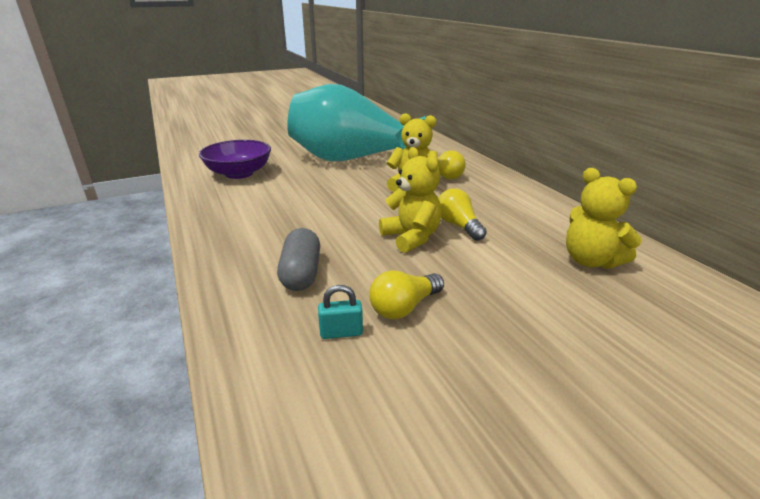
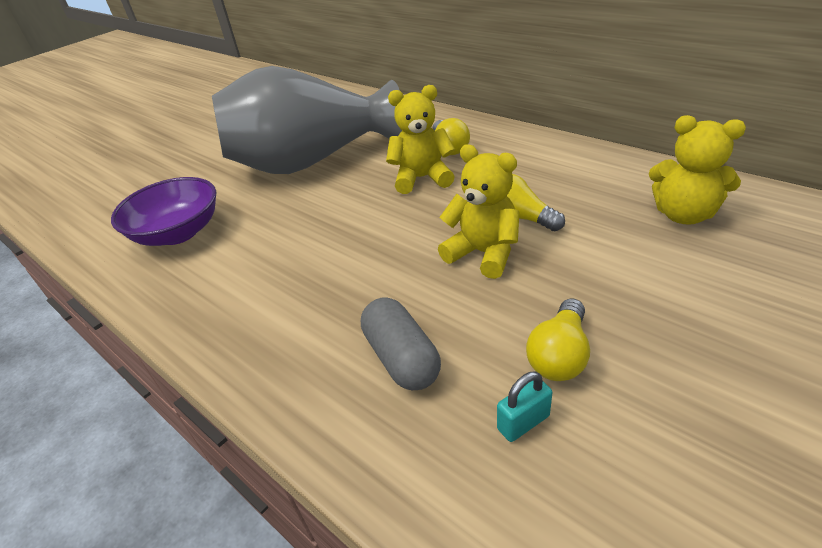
camera: 20 degrees left, 10 degrees up
(351, 159) = (311, 161): turquoise vase -> grey vase

